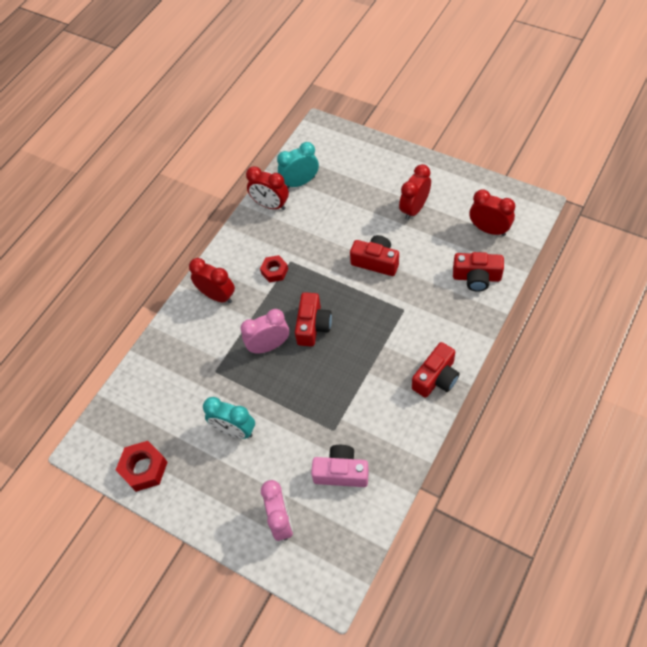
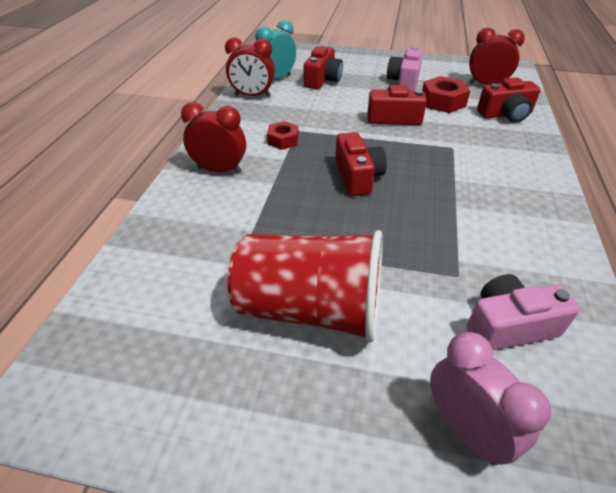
camera: 25 degrees left, 15 degrees down
(144, 468) = (166, 408): red nut -> red nut (443, 102)
(234, 430) = (310, 309): turquoise clock -> red cup
(269, 346) = (312, 204): pink clock -> none
(414, 209) = (404, 81): red clock -> pink camera
(436, 378) = (540, 196): red camera -> red camera (322, 80)

